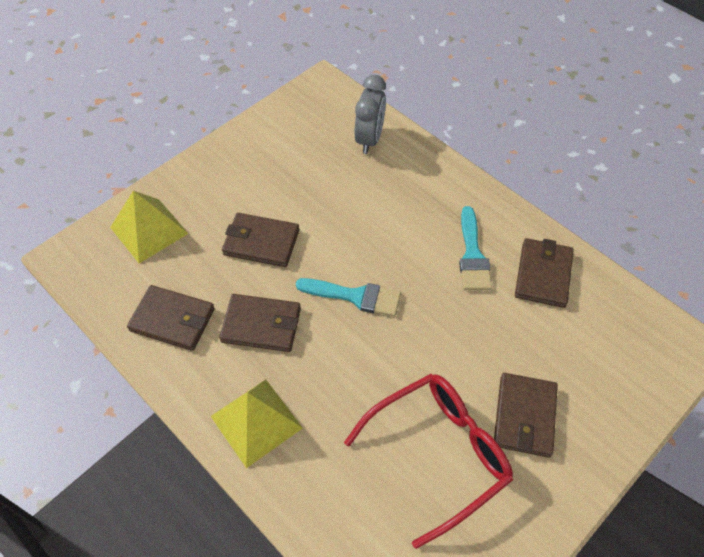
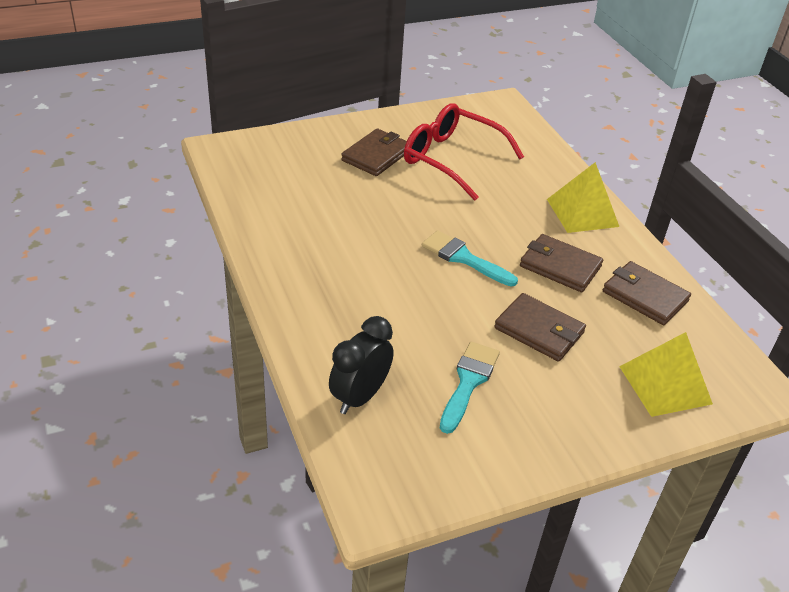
camera: 160 degrees left, 15 degrees down
(369, 139) = (359, 397): grey clock -> black clock
(439, 454) = (452, 159): red glasses -> red glasses turned 45 degrees clockwise
(472, 255) = (333, 251): turquoise brush -> turquoise brush (468, 382)
(543, 275) = (283, 218): brown wallet -> none

